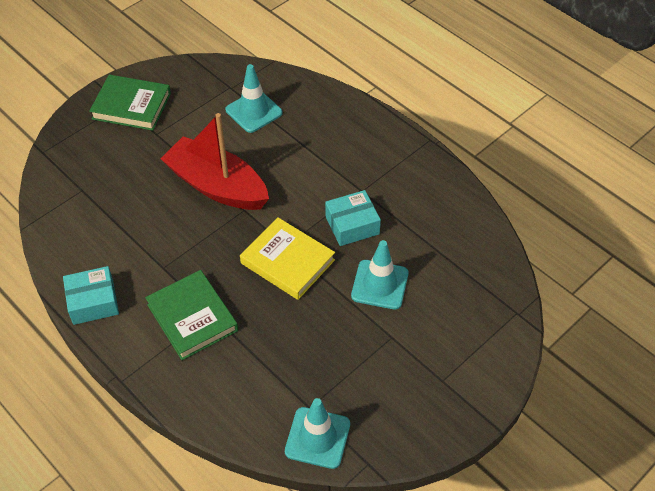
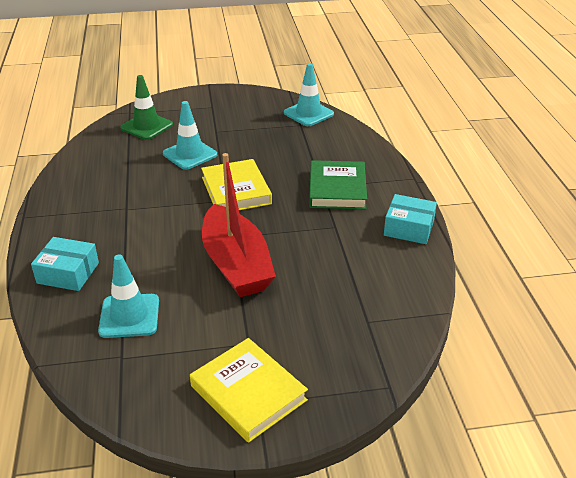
camera: 145 degrees left, 15 degrees down
(131, 106) = (248, 393): green book -> yellow book
(352, 225) = (163, 191): turquoise box -> turquoise box (68, 273)
(471, 301) = (146, 126): none -> green traffic cone

